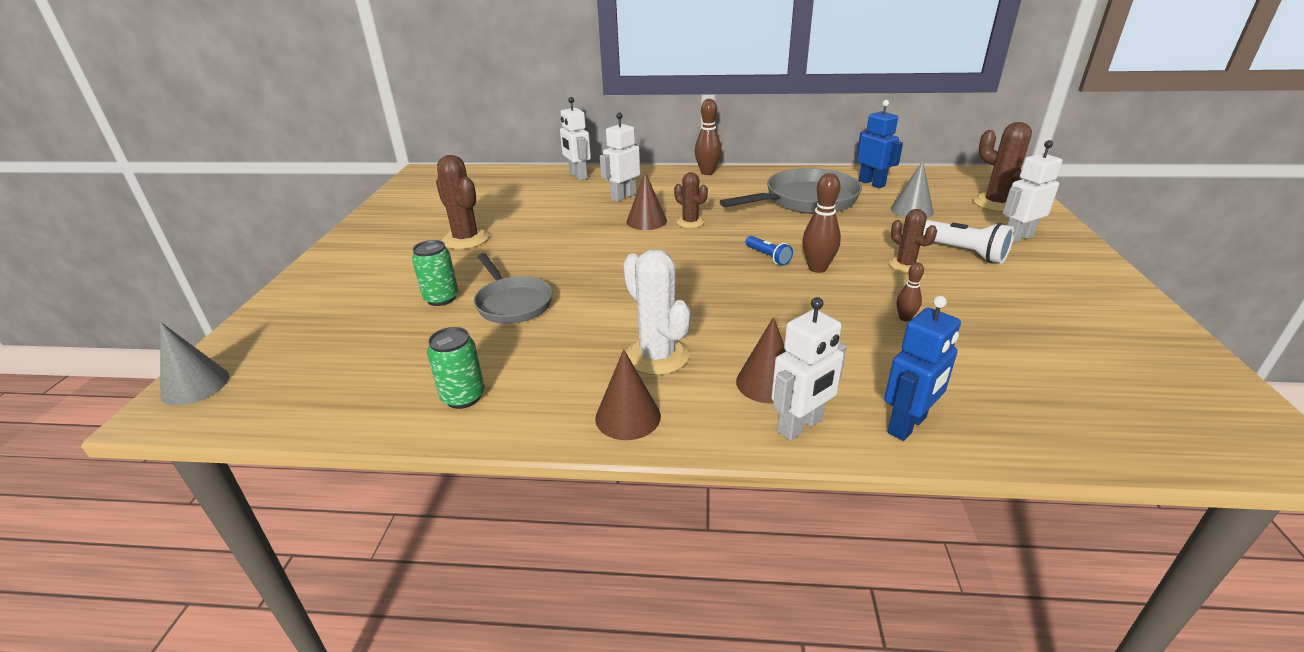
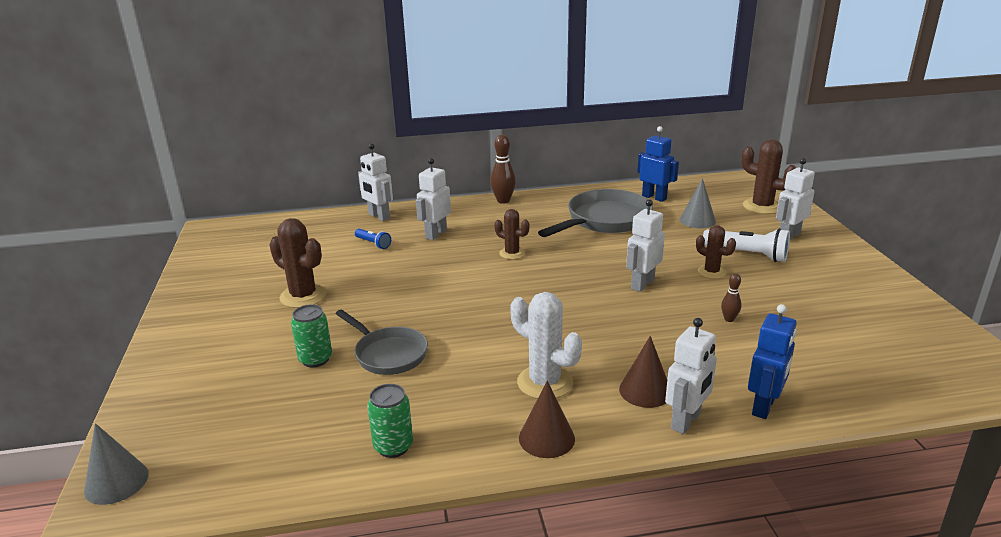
camera: 15 degrees left, 5 degrees down
(646, 221) = (471, 257): brown cone -> none
(768, 257) = (596, 279): blue flashlight -> blue flashlight (373, 244)
(817, 268) = (642, 284): brown bowling pin -> white robot

